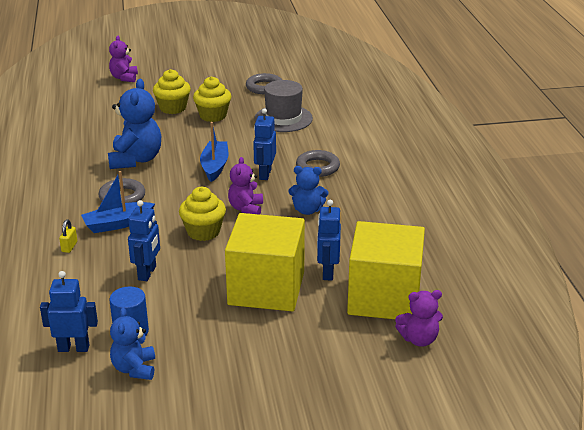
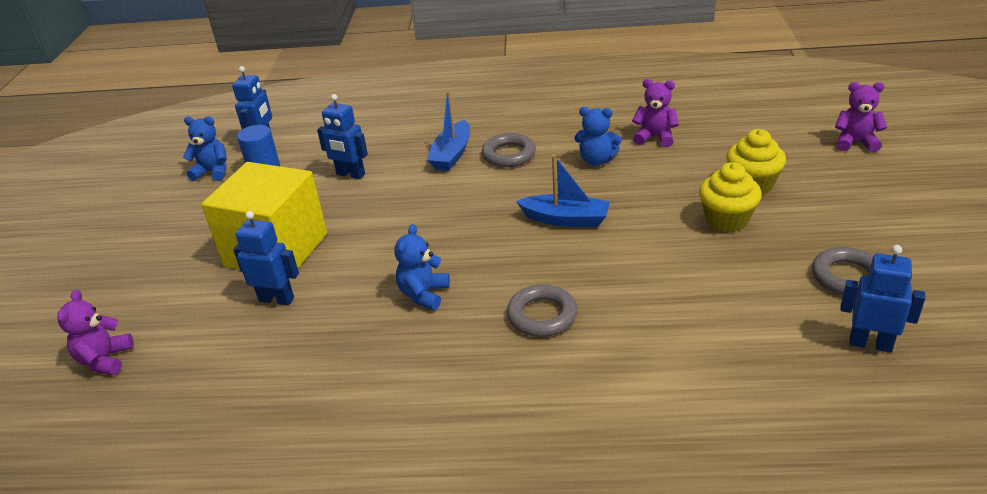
camera: 105 degrees right, 5 degrees up
(69, 247) = (421, 130): yellow padlock -> none
(118, 224) = (452, 154): blue boat -> blue boat turned 150 degrees counterclockwise
(136, 160) = (596, 160): blue teddy bear -> blue teddy bear, size x0.60
(203, 232) = (410, 209): yellow cupcake -> none
(246, 209) = (448, 242): purple teddy bear -> purple teddy bear (655, 138)
(265, 174) = (534, 262): blue robot -> blue robot (870, 343)
(283, 118) = (717, 291): grey hat -> none
(384, 298) = (197, 342): yellow cube -> none

